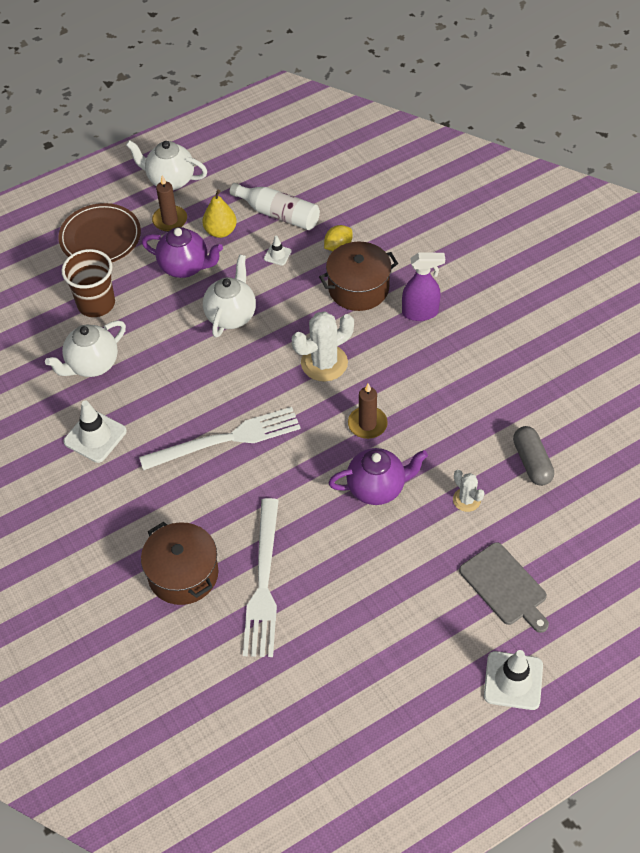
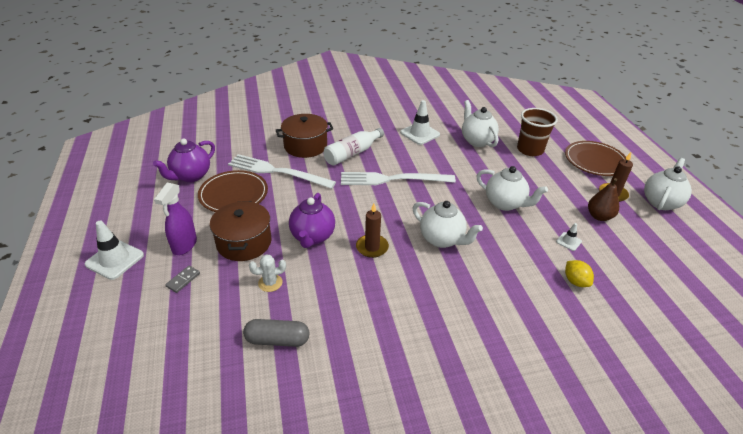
camera: 105 degrees right, 15 degrees down
(185, 267) = (560, 192): purple teapot -> purple teapot (191, 176)
(220, 231) = (599, 216): yellow pear -> brown pear
(226, 439) = (392, 179): white fork -> white fork turned 90 degrees clockwise
(278, 214) = (620, 253): white bottle -> white bottle (352, 153)
(324, 363) = (442, 239): white cactus -> white teapot
(336, 613) = (233, 194): none -> brown plate
(358, 288) = (520, 281): brown pot -> brown pot (244, 242)
(420, 312) = (480, 316): purple spray bottle -> purple spray bottle (184, 245)
(505, 586) = (183, 280): grey cutting board -> grey domino

